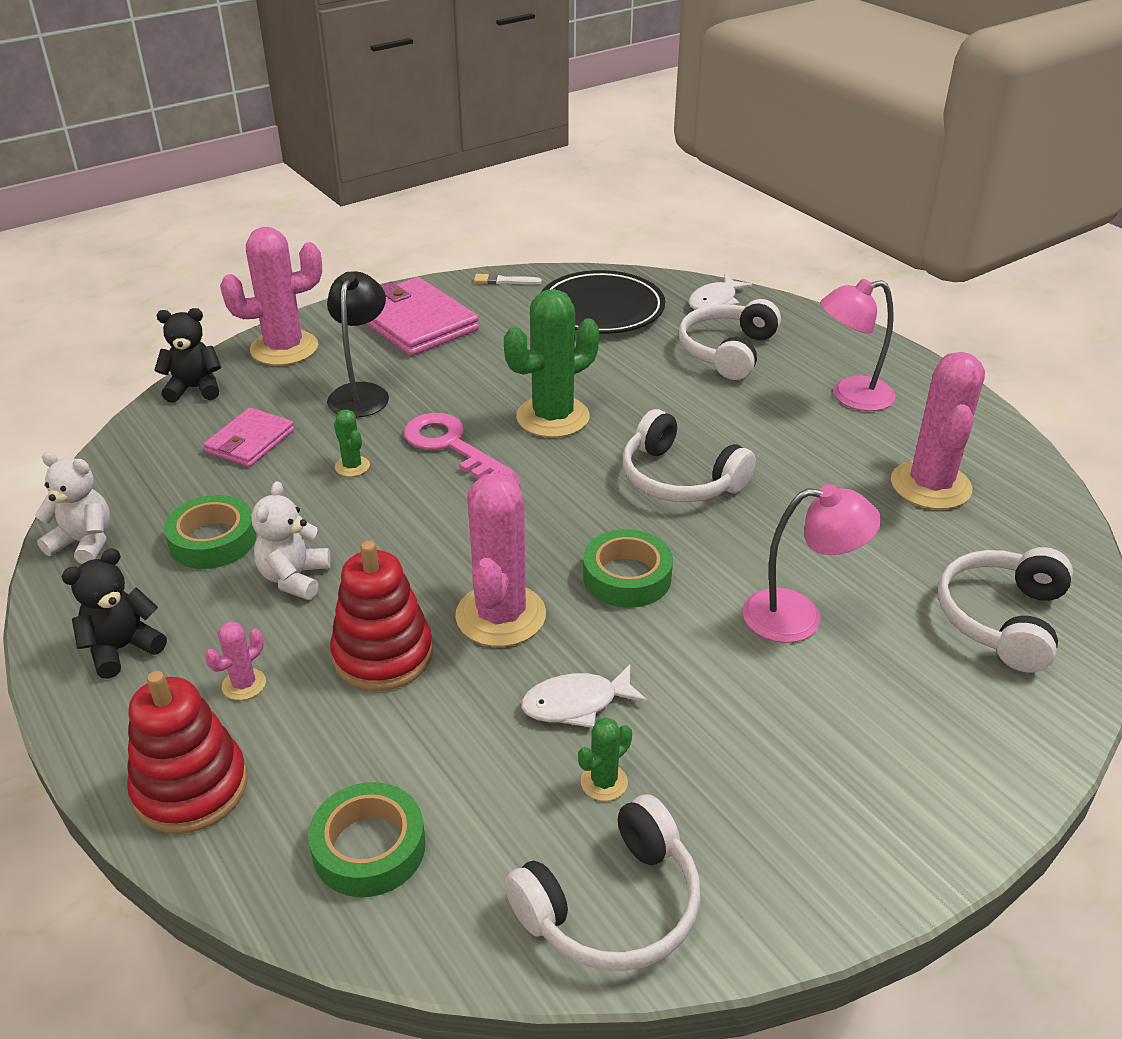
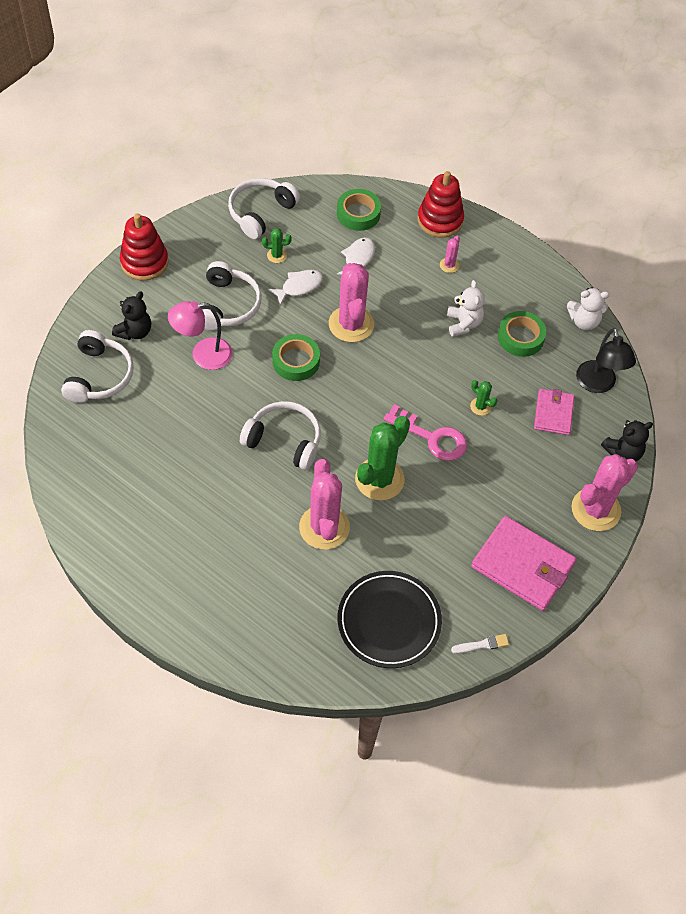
camera: 160 degrees right, 20 degrees up
(122, 648) = (515, 270): black teddy bear -> black teddy bear (134, 331)
(361, 393) = (514, 474): black lamp -> black lamp (598, 384)
(383, 654) = (396, 292): red stacking toy -> red stacking toy (144, 262)
(604, 782) = (276, 255): green cactus -> green cactus turned 60 degrees clockwise
(715, 301) = (300, 657): white fish -> white fish (358, 259)
(727, 351) = (278, 585): white headphones -> white headphones (227, 305)
(850, 396) = (183, 550): pink lamp -> none
(930, 485) = (131, 469): pink cactus -> pink cactus (324, 527)

